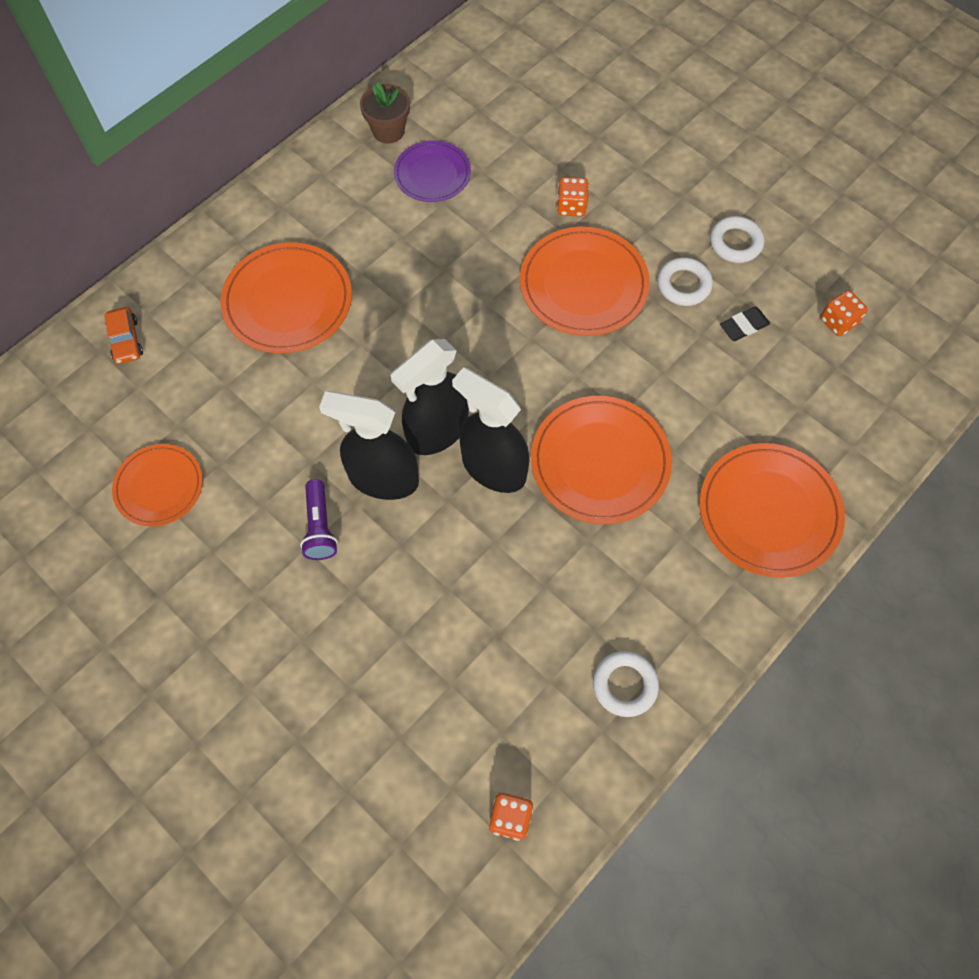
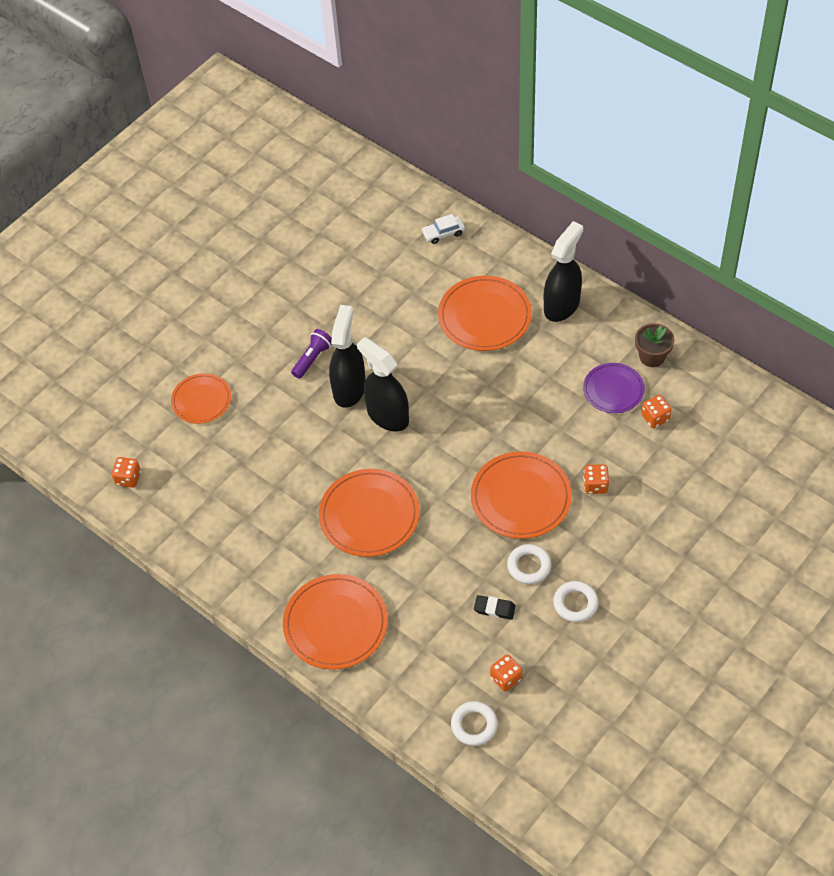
camera: 90 degrees right, 10 degrees down
(126, 340) = (443, 233): orange car -> white car
(159, 486) = (337, 271): orange plate -> orange plate (201, 400)
(320, 527) = (312, 358): purple flashlight -> purple flashlight turned 135 degrees clockwise
(480, 138) = (655, 418): none -> orange dice
(493, 468) = (361, 451): black spray bottle -> black spray bottle (562, 305)
(624, 685) = (209, 536): white ring -> white ring (474, 725)
(743, 326) = (494, 609): black eraser -> black eraser turned 45 degrees counterclockwise

